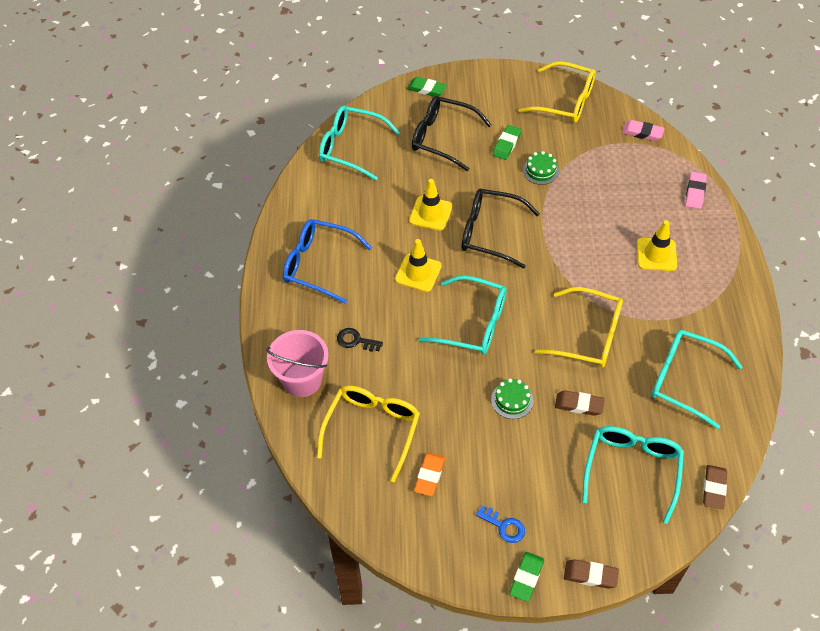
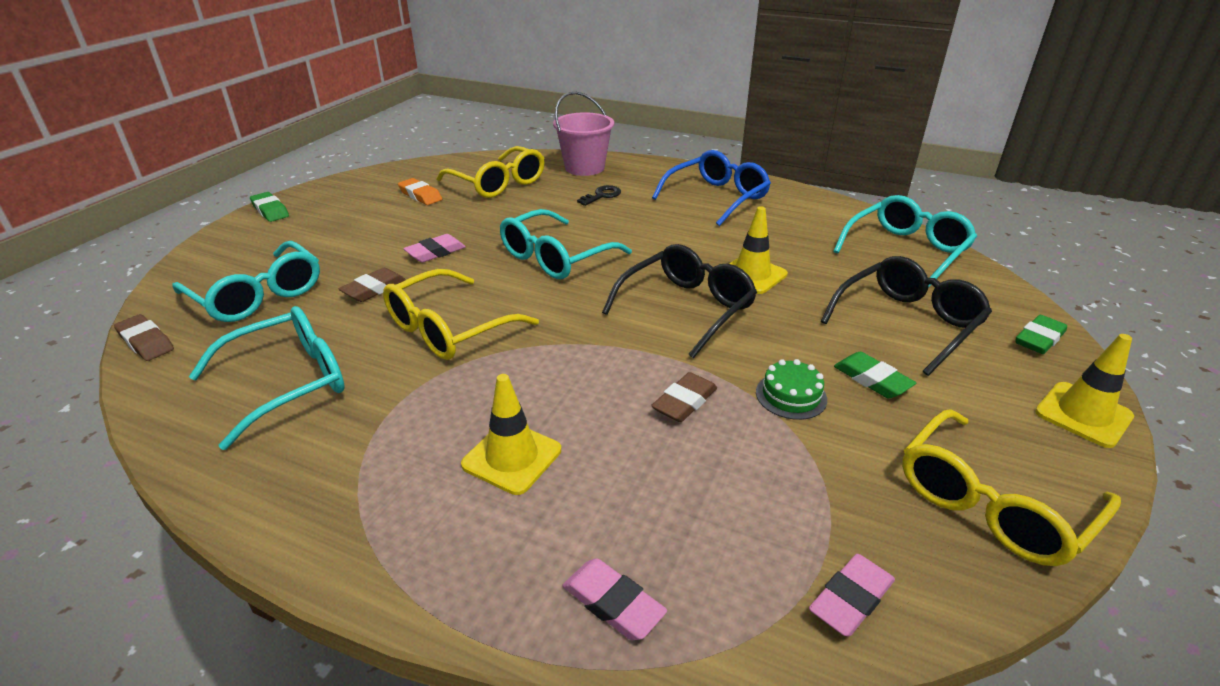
camera: 115 degrees right, 20 degrees down
(418, 273) = (660, 244): yellow traffic cone -> yellow traffic cone (1083, 414)
(504, 526) = (325, 213): blue key -> none
(512, 400) = (435, 252): green cake -> pink eraser
(590, 575) = (217, 238): brown eraser -> brown eraser (684, 402)

